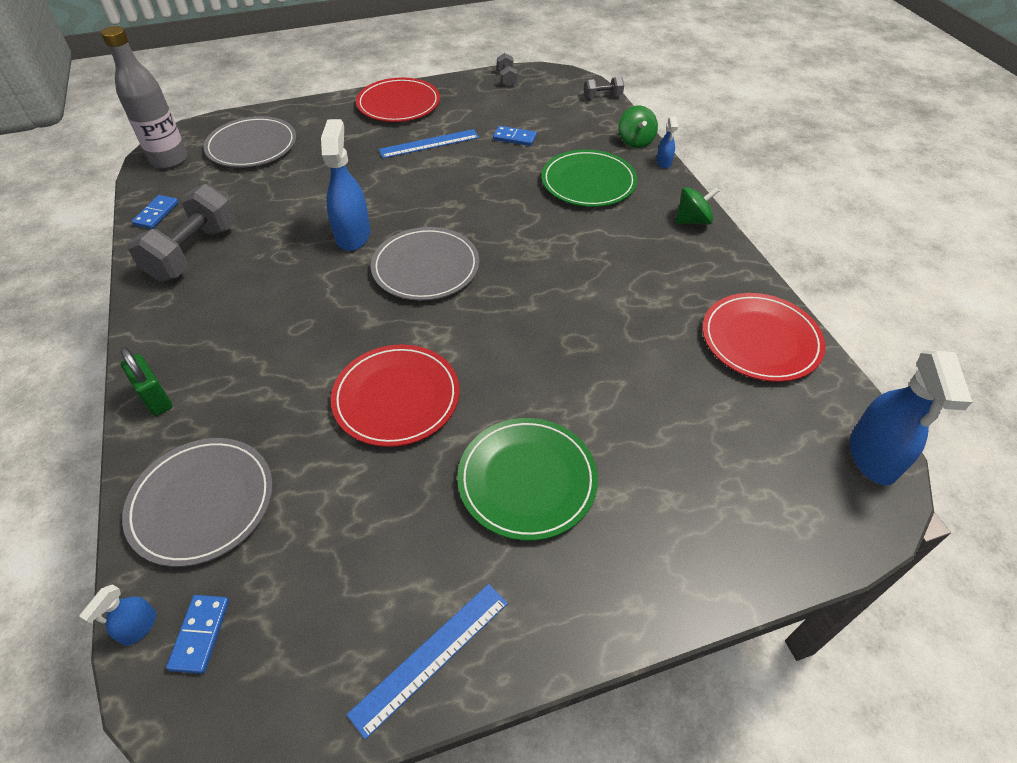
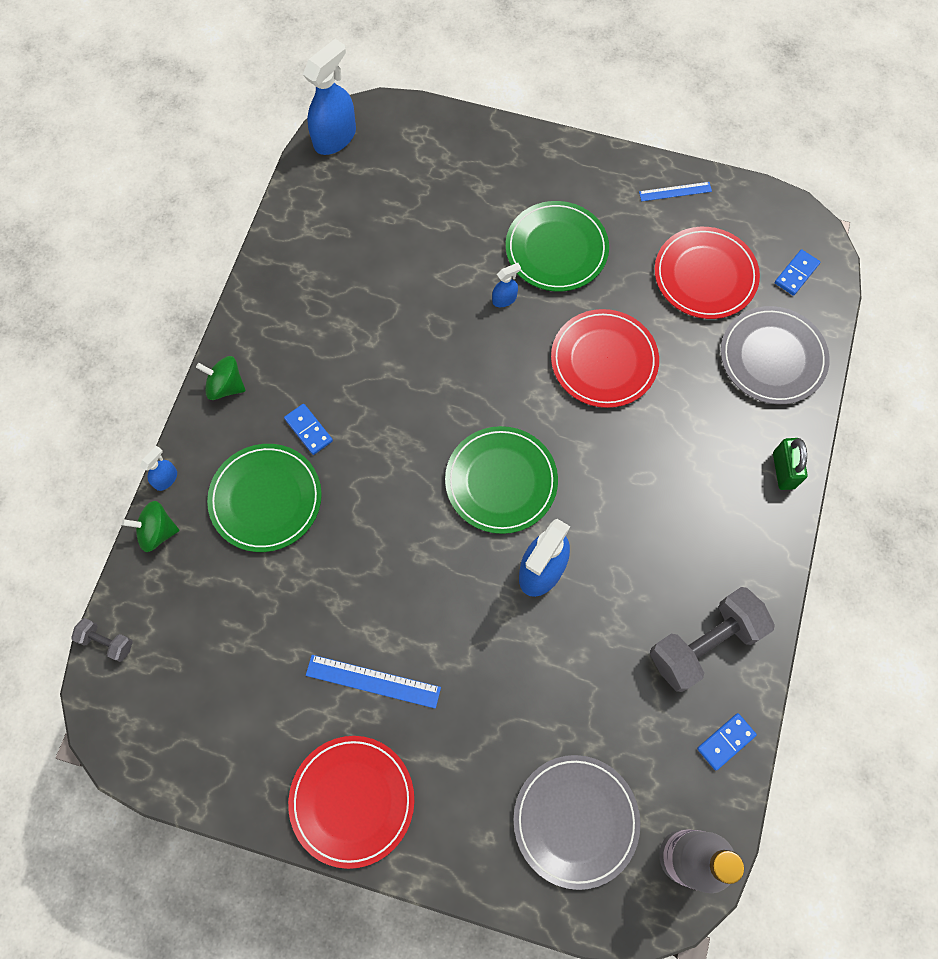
camera: 145 degrees left, 20 degrees up
(139, 627) = (830, 298): blue spray bottle -> blue spray bottle (504, 299)
(426, 267) = (501, 481): grey plate -> green plate
(431, 656) = (675, 191): blue ruler -> blue ruler, size x0.64
(507, 79) = (178, 769): grey dumbbell -> none
(514, 138) = (274, 627): blue domino -> blue domino (308, 430)
(635, 141) = (157, 532): green spinning top -> green spinning top turned 120 degrees counterclockwise
(760, 340) = (308, 246): red plate -> red plate (705, 275)

